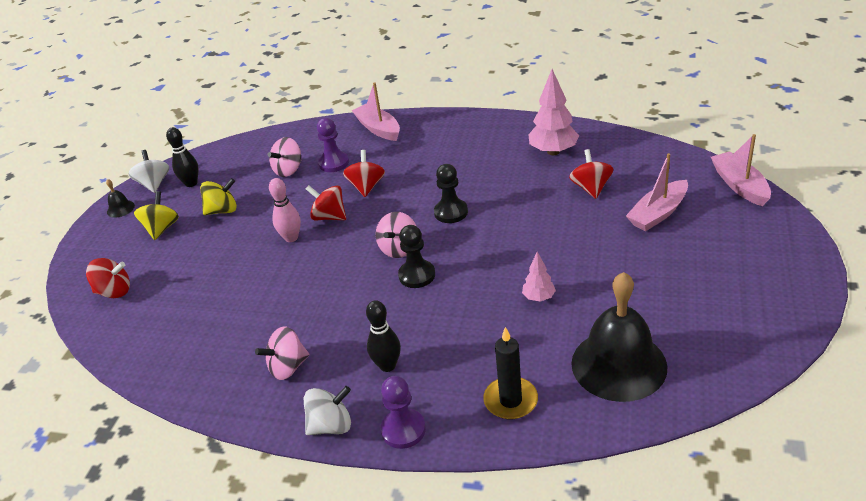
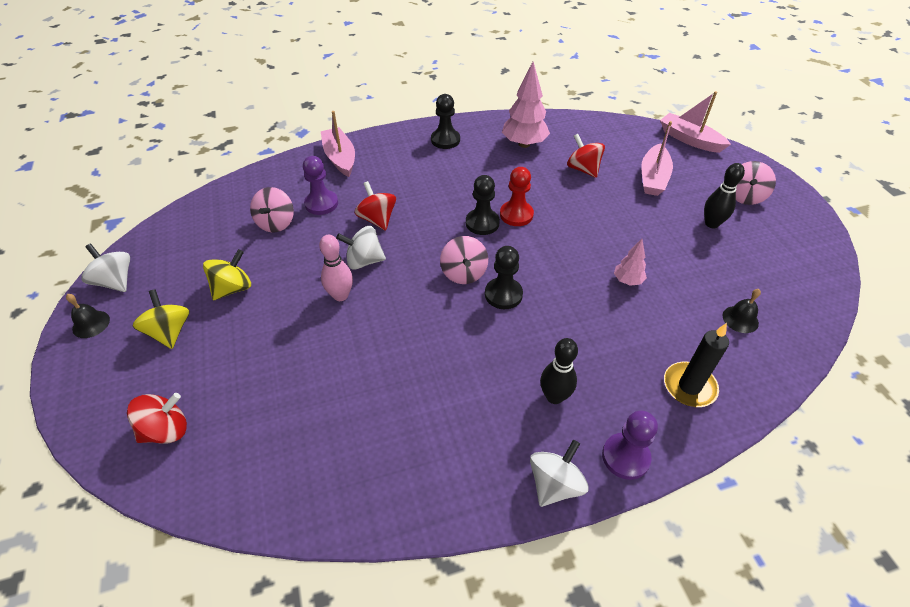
camera: 35 degrees left, 10 degrees up
(191, 183) = (166, 268): black bowling pin -> black bowling pin (711, 224)
(288, 367) = (456, 439): pink spinning top -> pink spinning top (744, 196)
(329, 217) = (364, 261): red spinning top -> white spinning top
(378, 129) = (340, 158): pink boat -> pink boat turned 45 degrees clockwise
(481, 132) = (445, 140): none -> black pawn
(488, 213) = (516, 215): none -> red pawn
(618, 364) = (740, 319): black bell -> black bell, size x0.40

